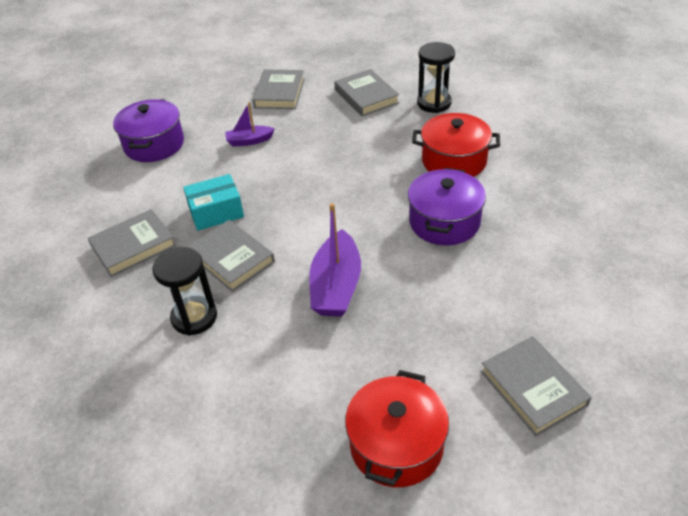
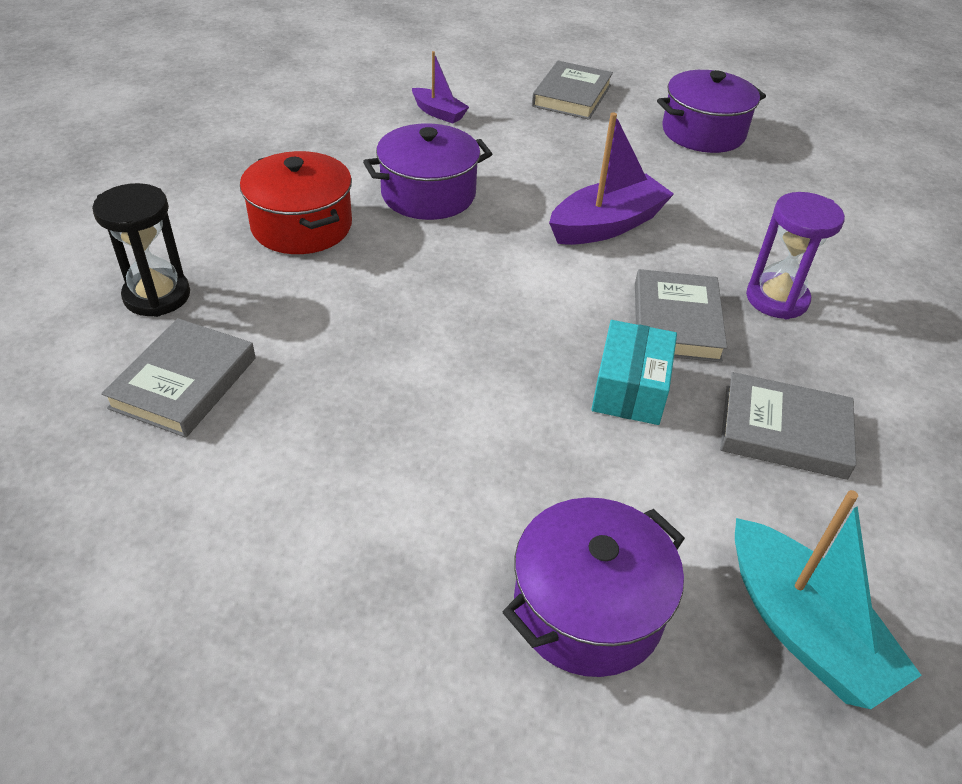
camera: 135 degrees left, 0 degrees up
(78, 187) = (803, 629): none -> turquoise boat
(194, 317) = (776, 299): black hourglass -> purple hourglass
(216, 212) = (630, 388): turquoise box -> turquoise box turned 75 degrees clockwise
(249, 141) = (443, 462): purple boat -> purple boat (439, 113)
(279, 93) = (253, 519): grey book -> none
(396, 445) = (703, 132): red pot -> purple pot

